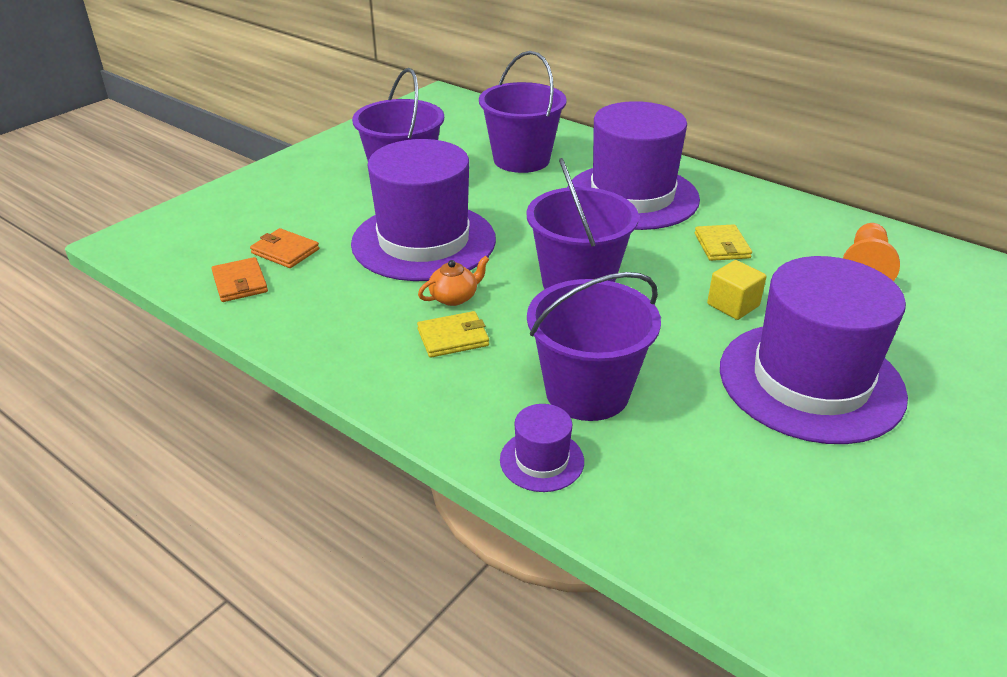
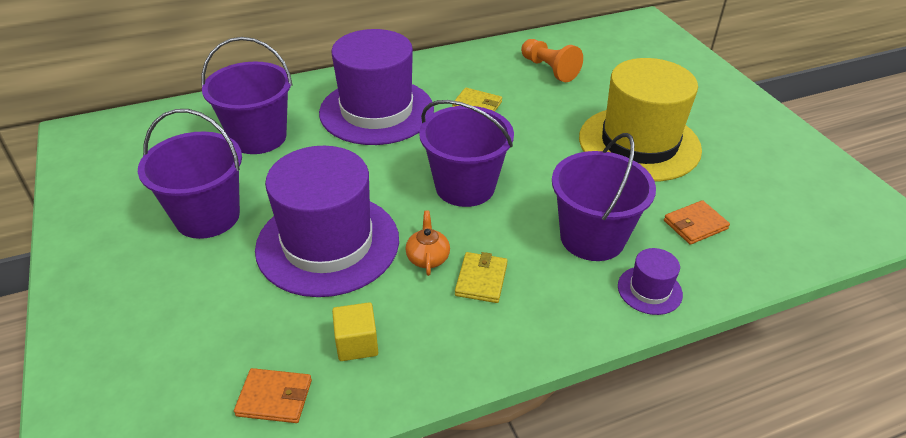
camera: 60 degrees left, 5 degrees up
(285, 251) = (250, 344): orange wallet -> orange wallet (695, 225)
(733, 305) = (545, 133): yellow cube -> yellow cube (357, 343)
(810, 381) = (639, 143): purple hat -> yellow hat

